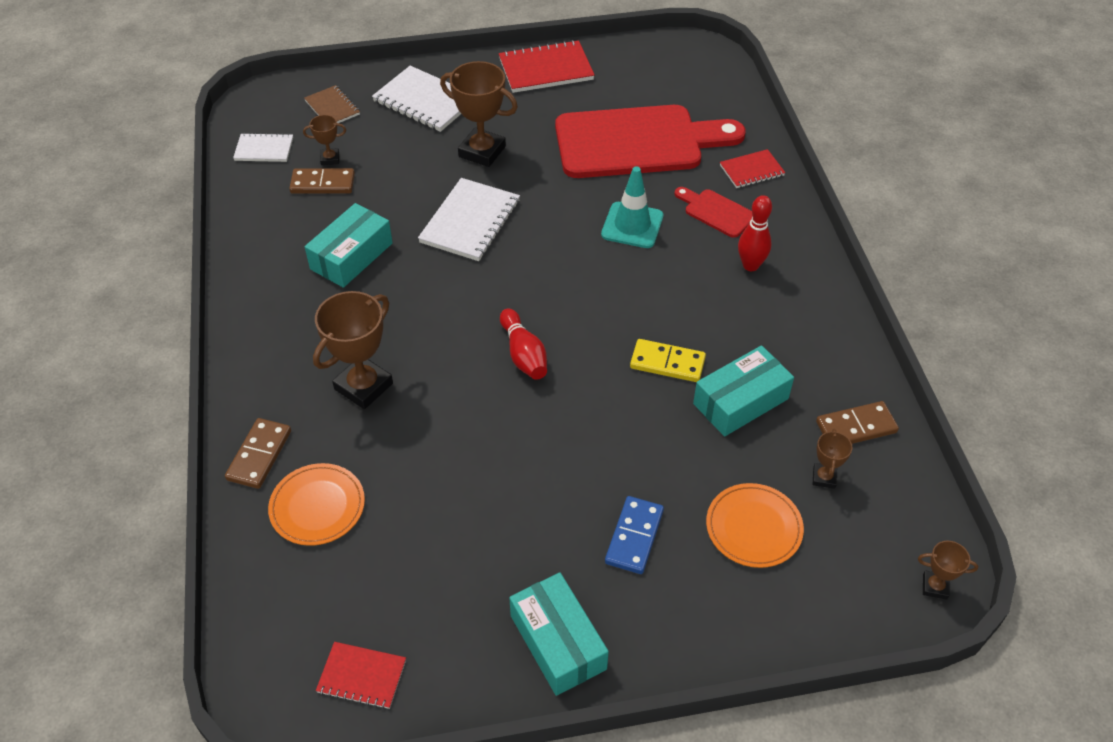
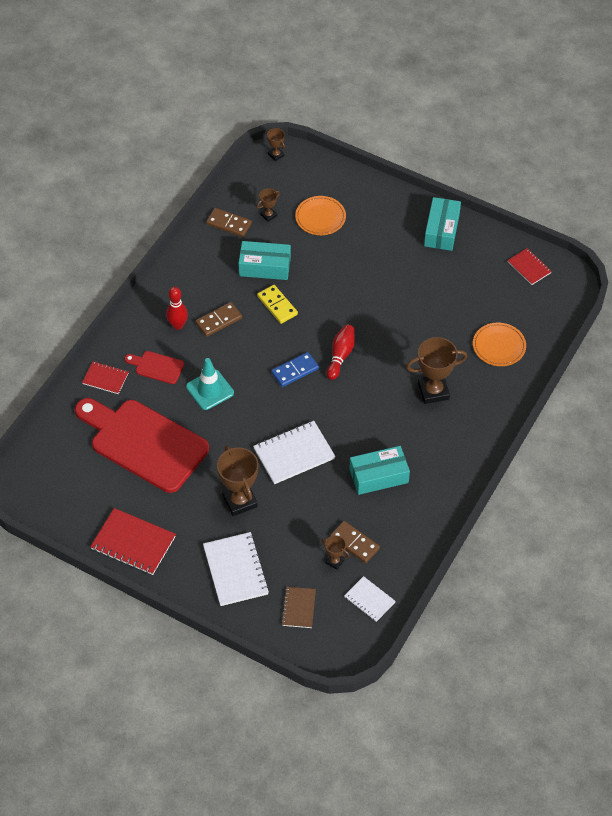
camera: 140 degrees left, 5 degrees up
(259, 455) = (509, 388): brown domino -> brown domino (218, 321)
(634, 536) = (373, 246): blue domino -> blue domino (295, 371)
(716, 212) = (157, 367): red cutting board -> red cutting board turned 120 degrees clockwise

